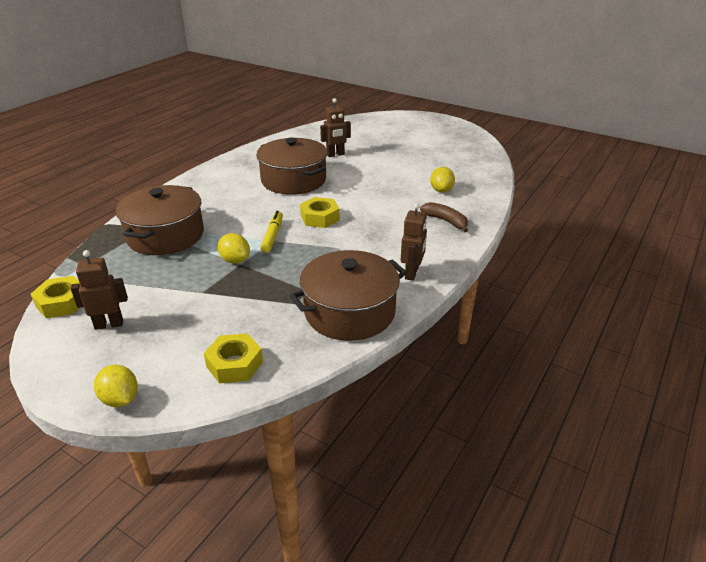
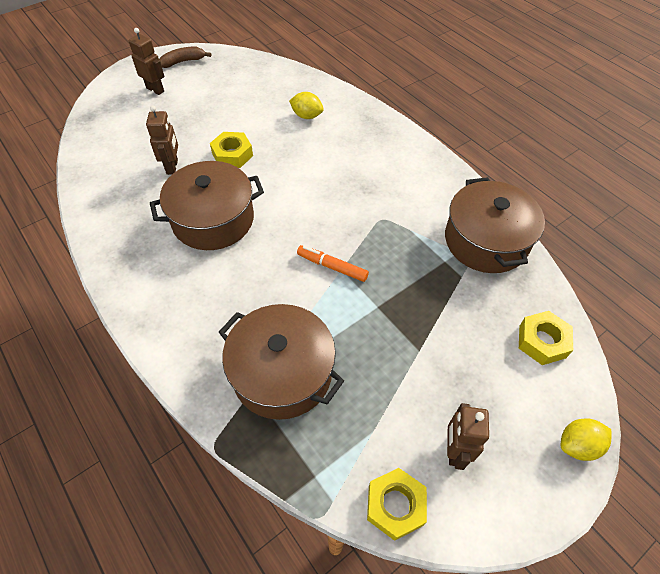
camera: 70 degrees left, 20 degrees up
(235, 260) = (368, 310): yellow lemon -> none
(273, 236) = (332, 267): yellow marker -> orange marker
(320, 218) = (313, 218): yellow nut -> yellow nut (232, 155)
(412, 273) = (441, 183): brown robot -> brown robot (155, 89)
(446, 221) = (365, 133): brown banana -> brown banana (183, 62)

